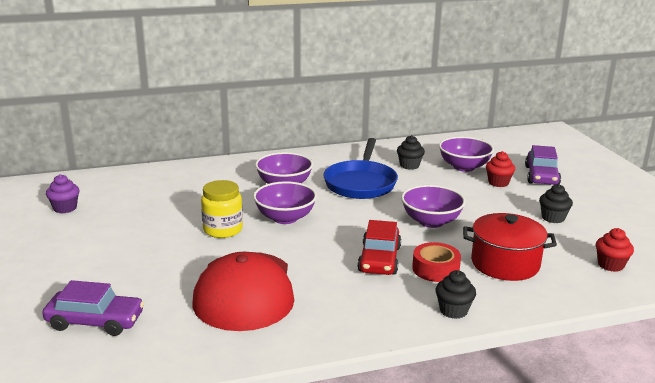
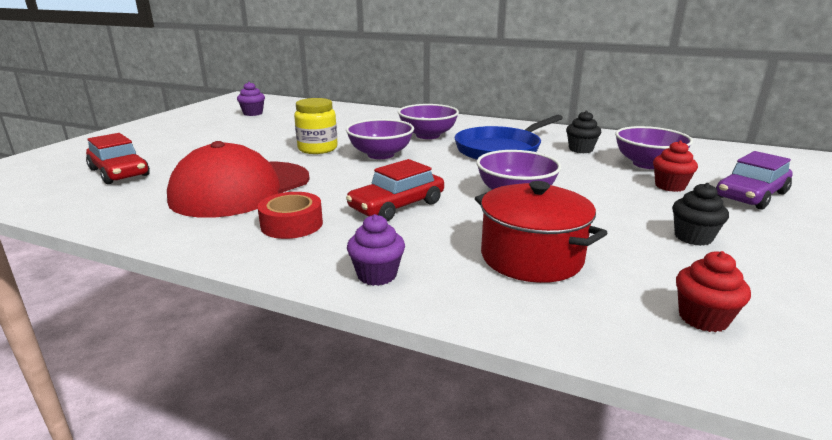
camera: 40 degrees right, 0 degrees up
(95, 321) = (119, 172): purple car -> red car
(435, 269) = (436, 232): red tape -> red tape (292, 224)
(453, 310) = (377, 275): black cupcake -> purple cupcake

